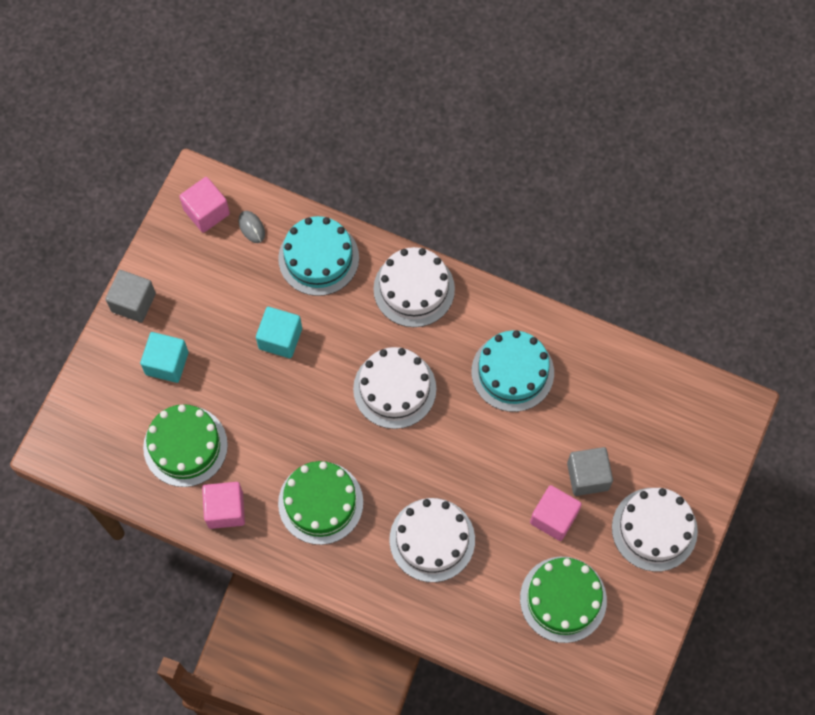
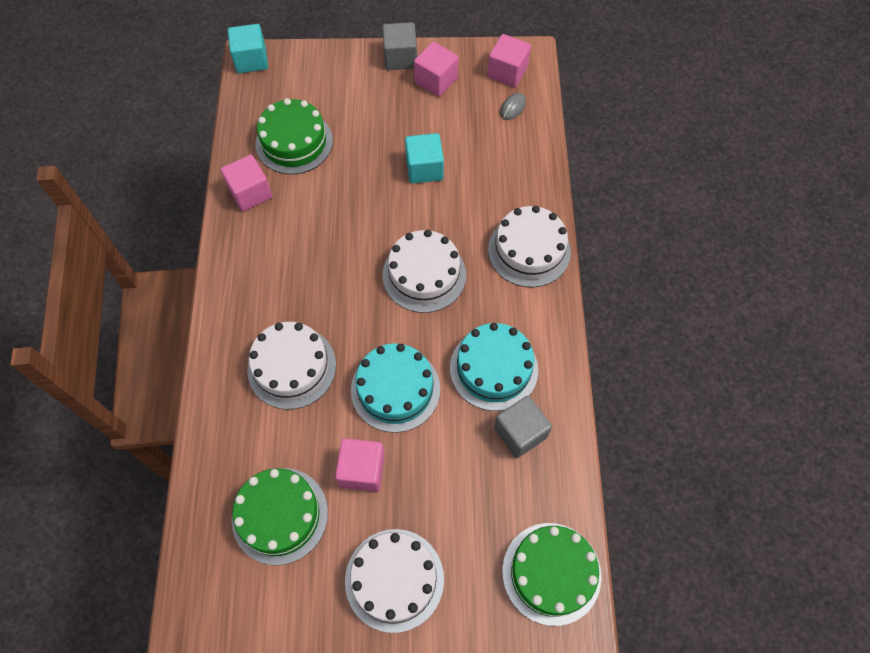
camera: 65 degrees right, 5 degrees down
(167, 363) = (360, 100): turquoise cube -> turquoise cube (251, 60)
(181, 282) = (436, 80): none -> pink cube
(318, 258) = (514, 166): turquoise cake -> turquoise cake (395, 389)
(320, 503) = (288, 261): green cake -> green cake (551, 573)
(587, 476) = (421, 485): grey cube -> grey cube (520, 432)

